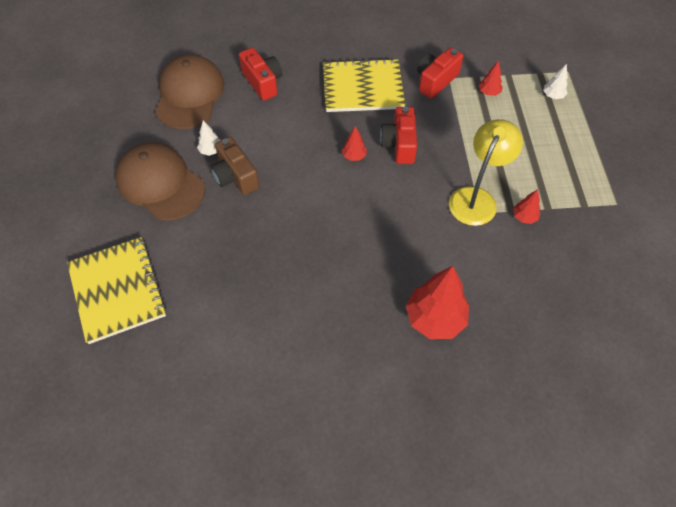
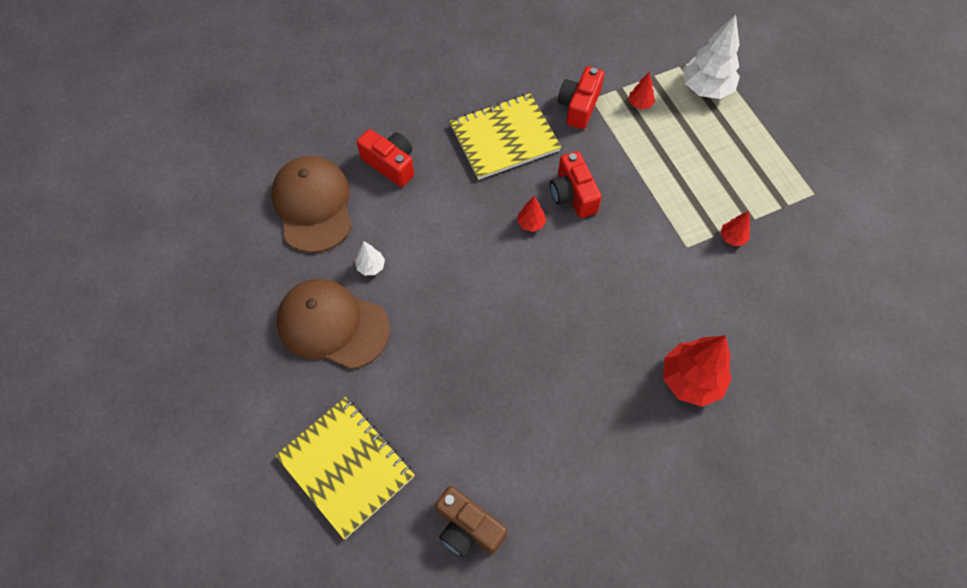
camera: 20 degrees left, 5 degrees up
(235, 176) = (413, 289): brown camera -> brown camera (468, 527)
(476, 198) = (677, 232): yellow lamp -> none
(553, 96) = (706, 88): white tree -> white tree, size x2.10

